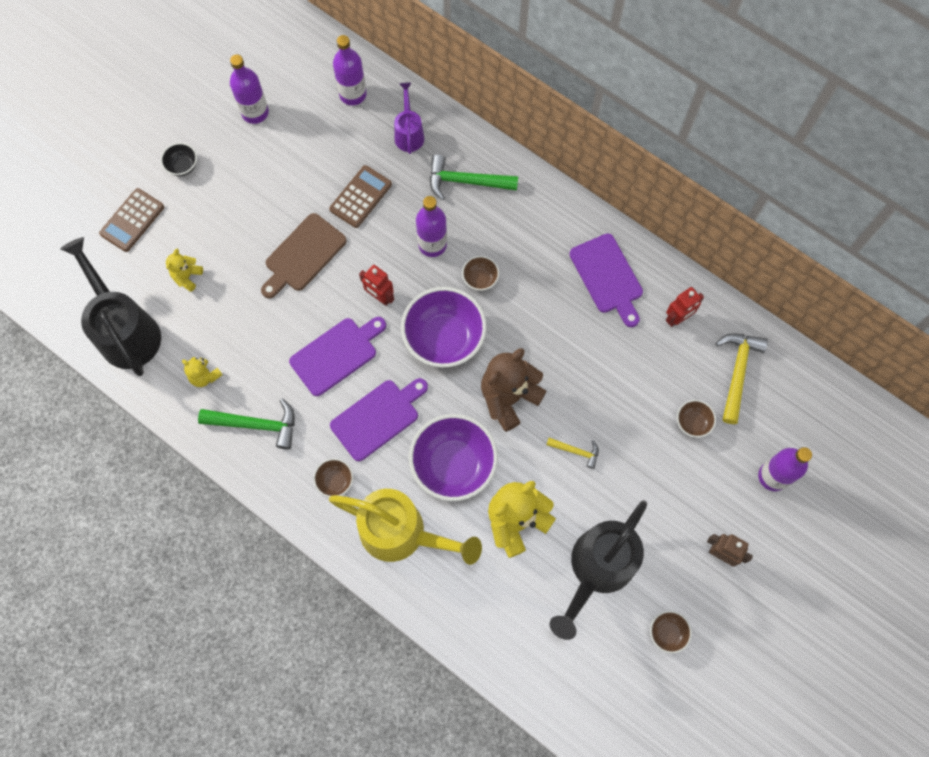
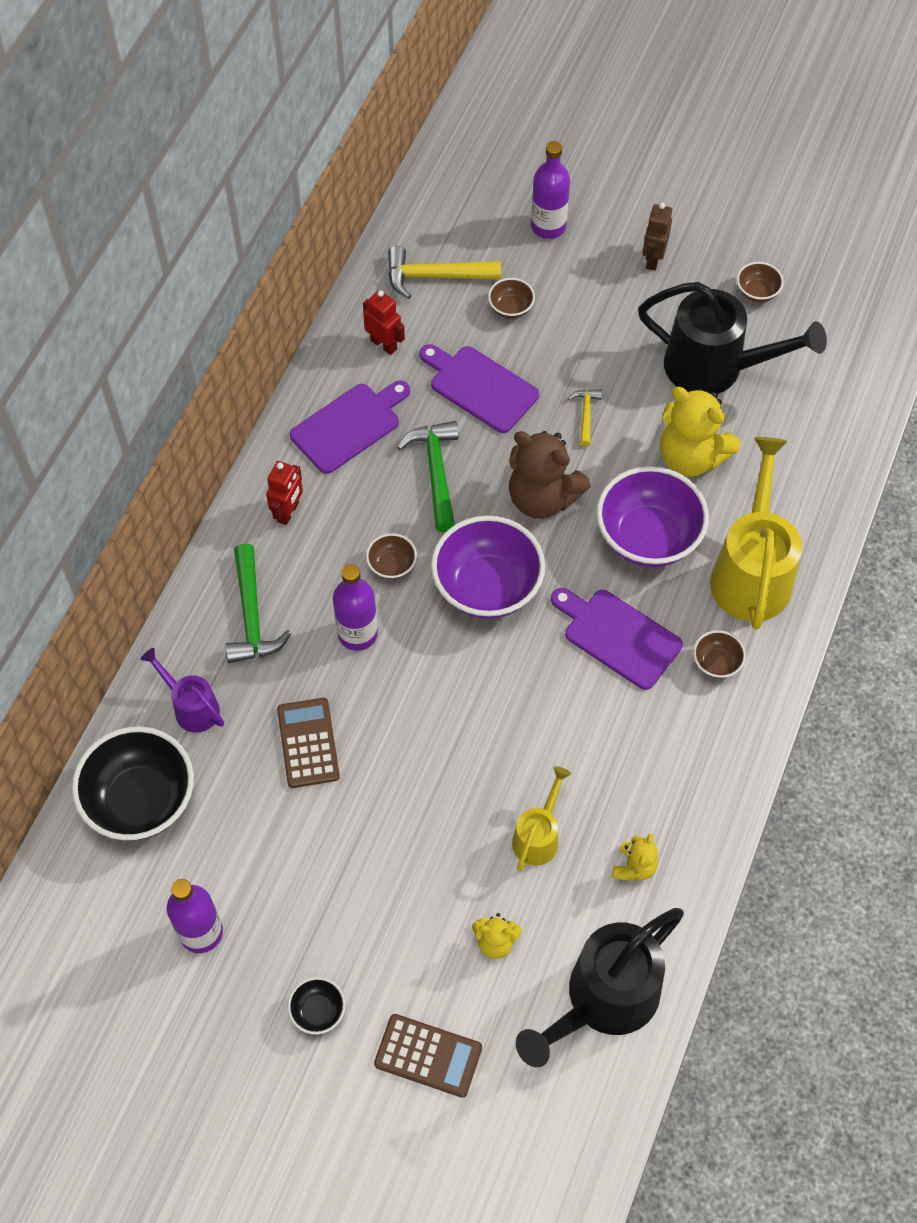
camera: 105 degrees left, 10 degrees down
(247, 322) = (538, 836): none -> yellow watering can
(256, 424) = (677, 779): green hammer -> green hammer (436, 472)
(303, 255) = (418, 793): brown cutting board -> none
(336, 354) = (549, 708): purple cutting board -> purple cutting board (480, 387)
(353, 94) = (141, 800): purple bottle -> black bowl
(360, 197) = (308, 743): brown calculator -> brown calculator turned 60 degrees clockwise
(380, 297) = (452, 678): red robot -> red robot (288, 512)
(409, 133) = (191, 707): purple watering can -> purple watering can turned 60 degrees clockwise

